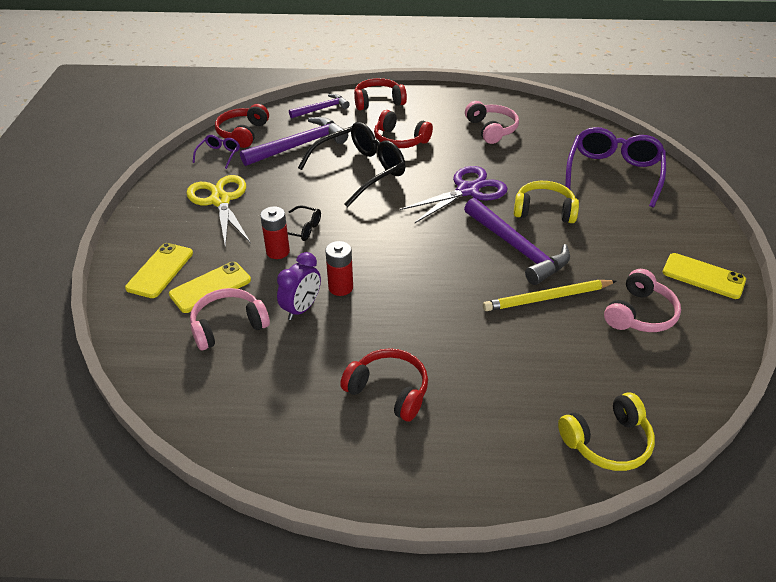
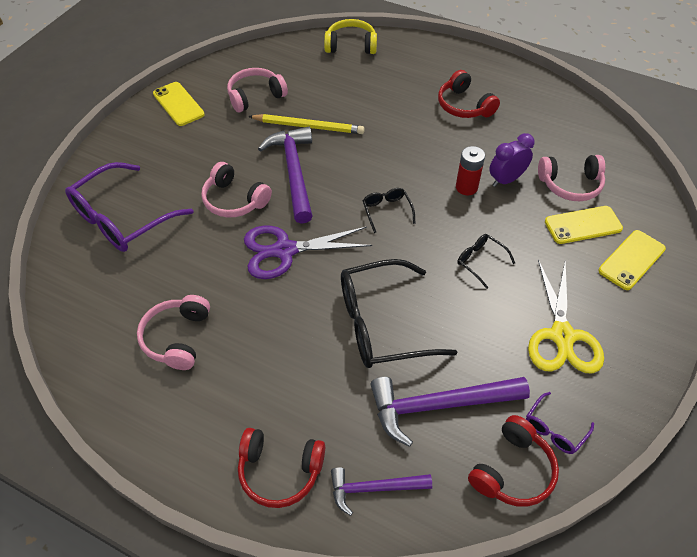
camera: 155 degrees left, 10 degrees up
(278, 251) = (512, 242): red battery -> none
(400, 140) = (303, 363): red headphones -> none
(406, 243) = (387, 211): none -> black glasses
(544, 211) = (234, 200): yellow headphones -> pink headphones

